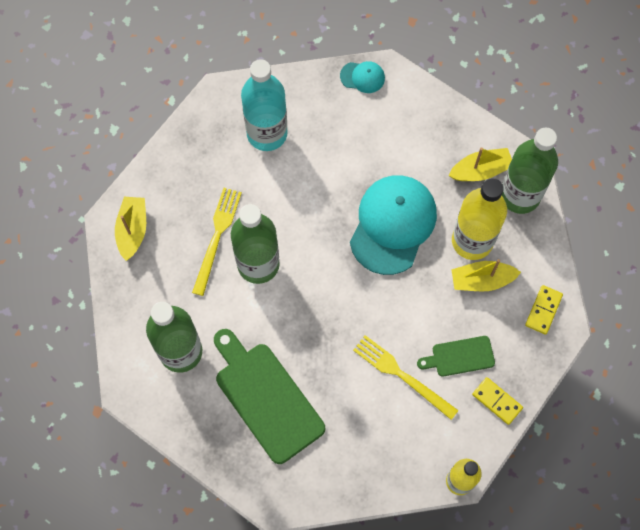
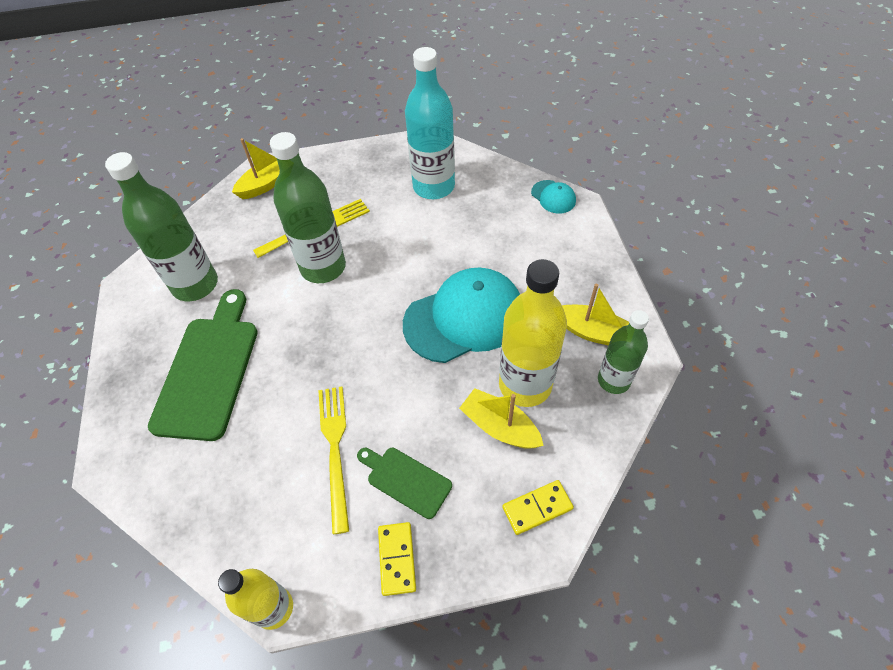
camera: 45 degrees right, 15 degrees down
(520, 195) = (613, 380): green bottle -> green bottle, size x0.62

